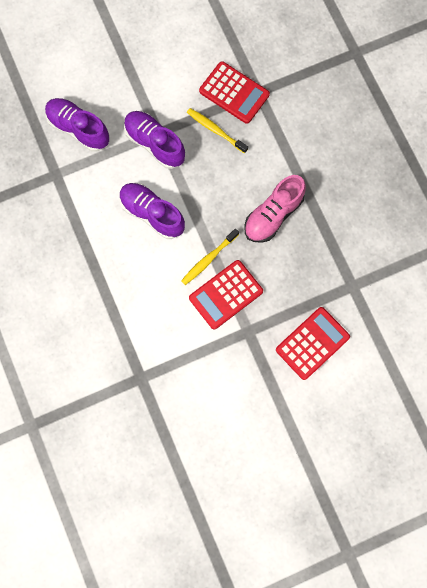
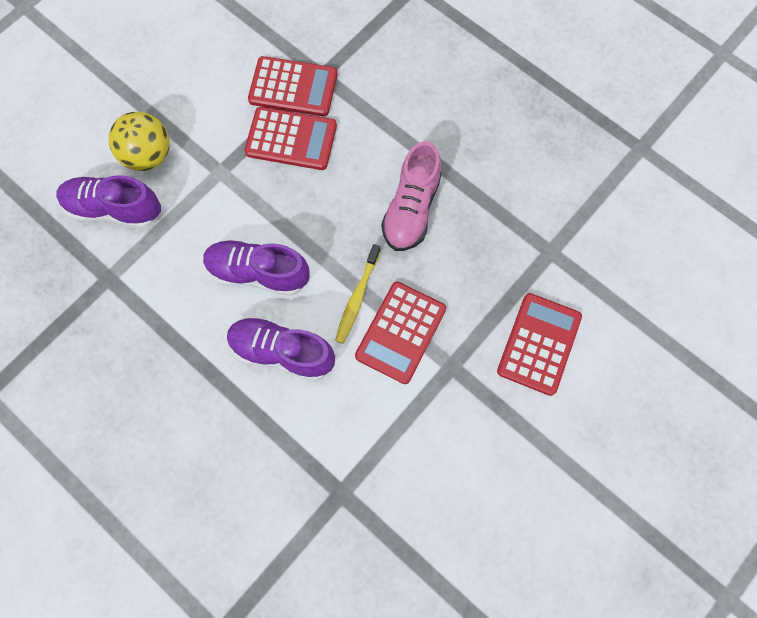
camera: 25 degrees left, 5 degrees down
(116, 101) = (148, 156): none -> yellow ball
(155, 143) = (222, 186): purple shoe -> purple shoe (282, 352)
(215, 130) = (291, 139): yellow toothbrush -> red calculator

